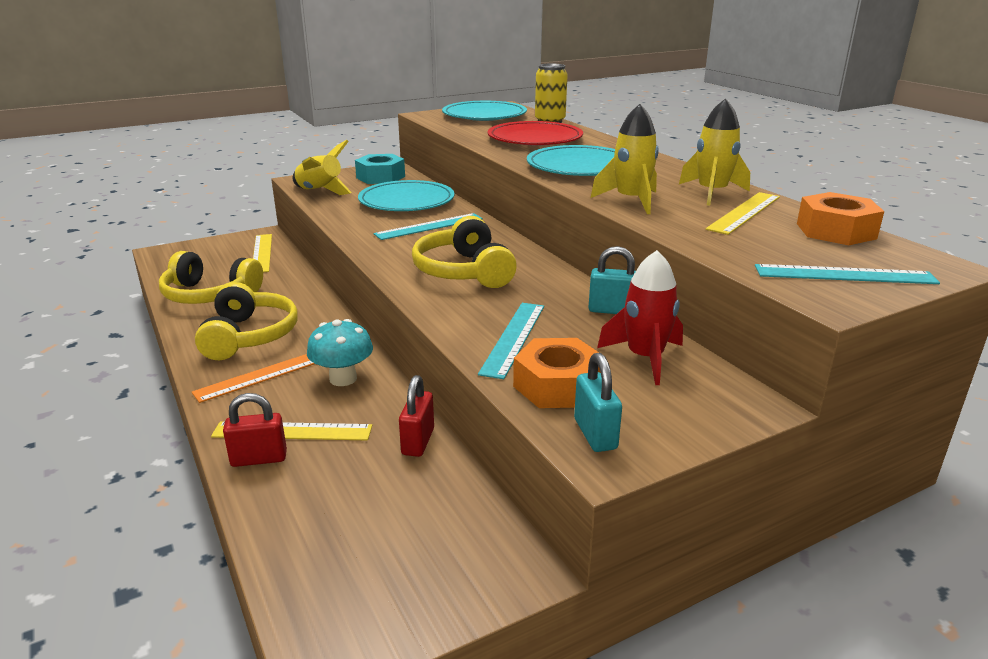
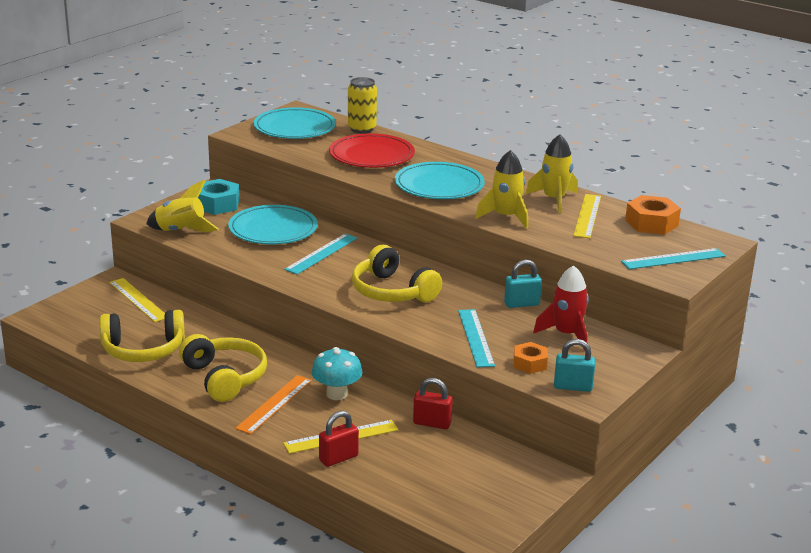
camera: 25 degrees left, 0 degrees up
(418, 442) = (432, 423): red padlock -> red padlock turned 60 degrees counterclockwise
(557, 385) = (529, 363): orange nut -> orange nut, size x0.64
(595, 434) = (573, 387): turquoise padlock -> turquoise padlock turned 45 degrees counterclockwise

